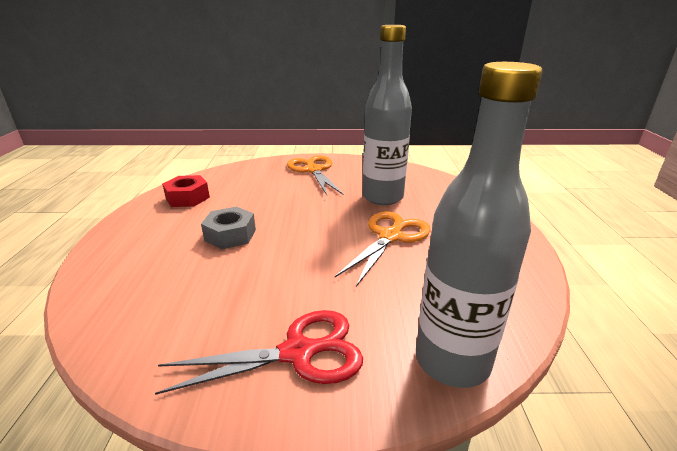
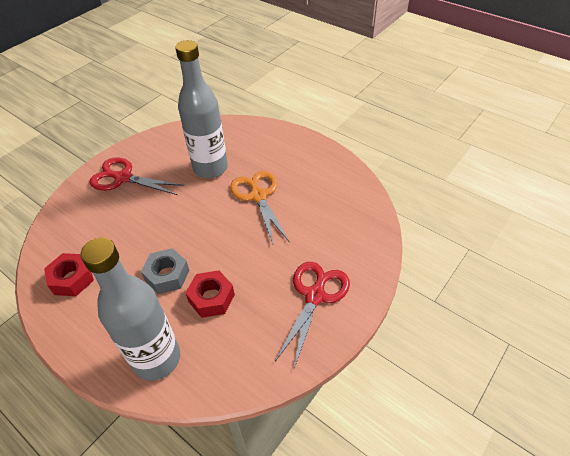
camera: 50 degrees left, 20 degrees up
(224, 272) = (211, 298): none -> red nut
(313, 170) = (123, 178): orange scissors -> red scissors
(452, 361) = (369, 241): grey bottle -> grey bottle (157, 359)

